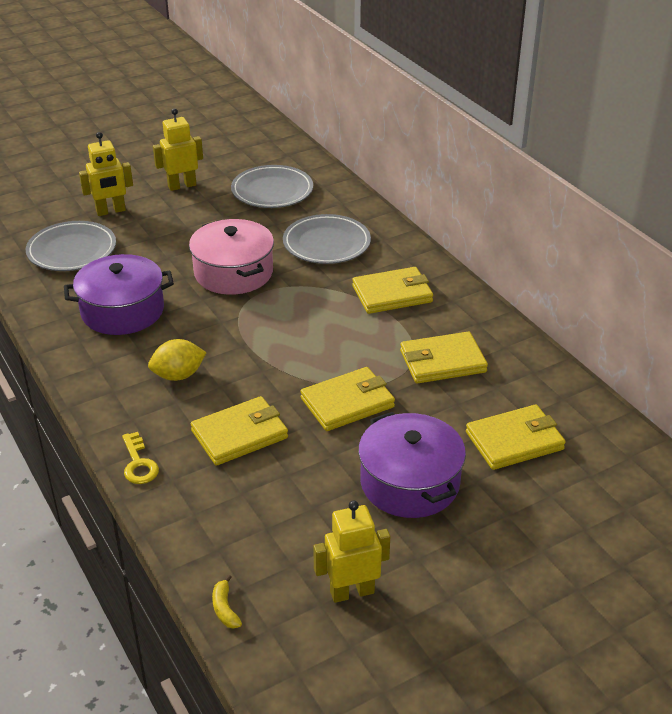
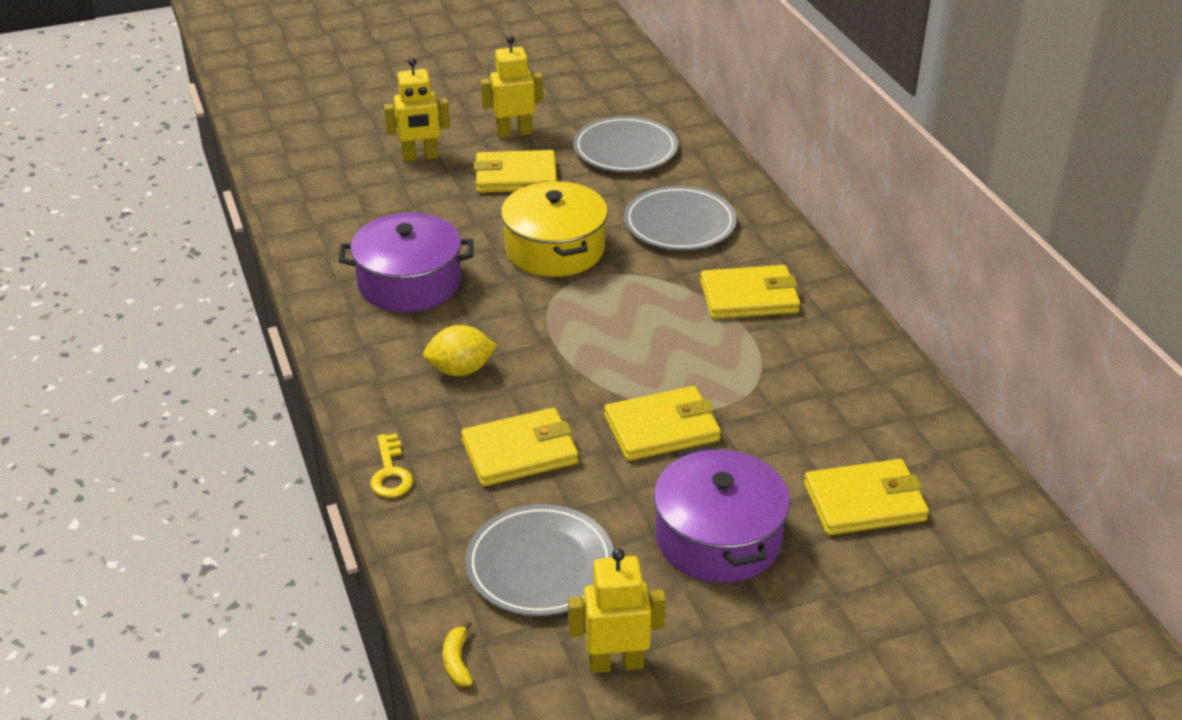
camera: 10 degrees right, 0 degrees up
(72, 250) = (363, 202): grey plate -> grey plate (540, 565)
(233, 272) = (554, 249): pink pot -> yellow pot
(442, 361) = (794, 390): yellow wallet -> yellow wallet (515, 176)

